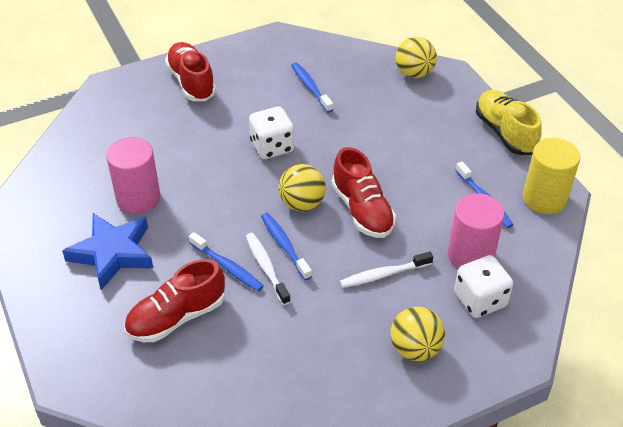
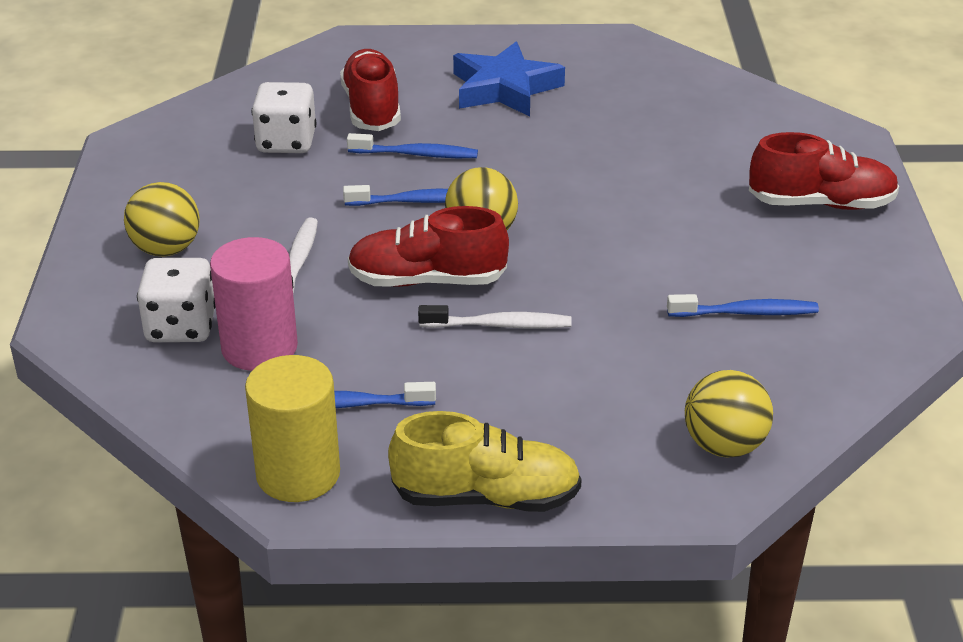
camera: 115 degrees right, 10 degrees down
(138, 198) = (587, 119): pink cylinder -> none
(227, 267) = (416, 154): blue toothbrush -> blue toothbrush turned 150 degrees counterclockwise
(266, 267) = (391, 180): white toothbrush -> white toothbrush (499, 325)
(272, 146) = (619, 239): white dice -> white dice (286, 142)

